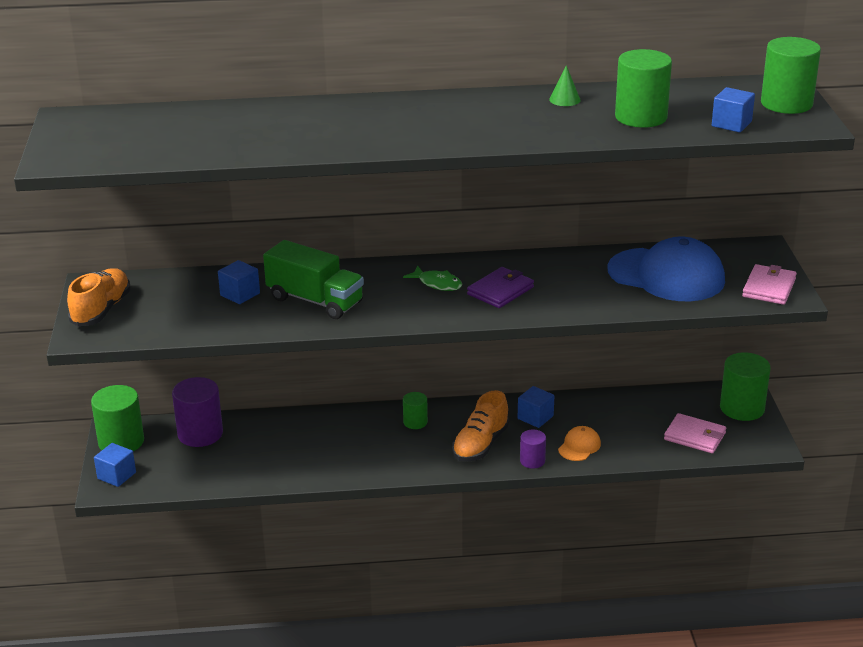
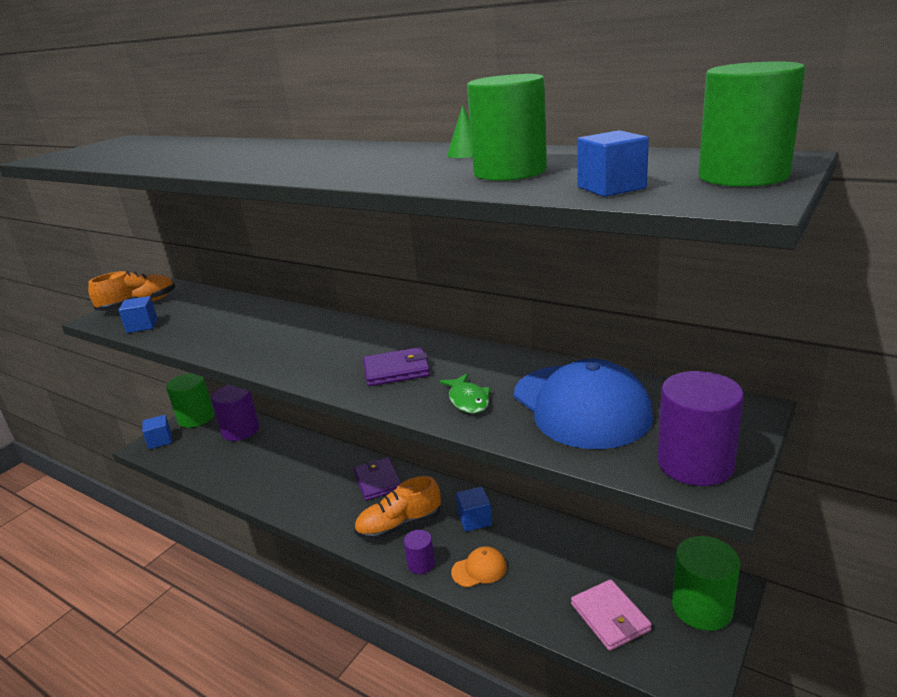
camera: 40 degrees right, 5 degrees down
(240, 294) = (223, 316): blue cube -> blue cube (142, 326)
(315, 301) = (255, 335): green truck -> none
(415, 422) = (378, 481): green cylinder -> purple wallet
(437, 284) = (358, 348): green fish -> green fish (468, 400)
(769, 288) = (695, 463): pink wallet -> purple cylinder

